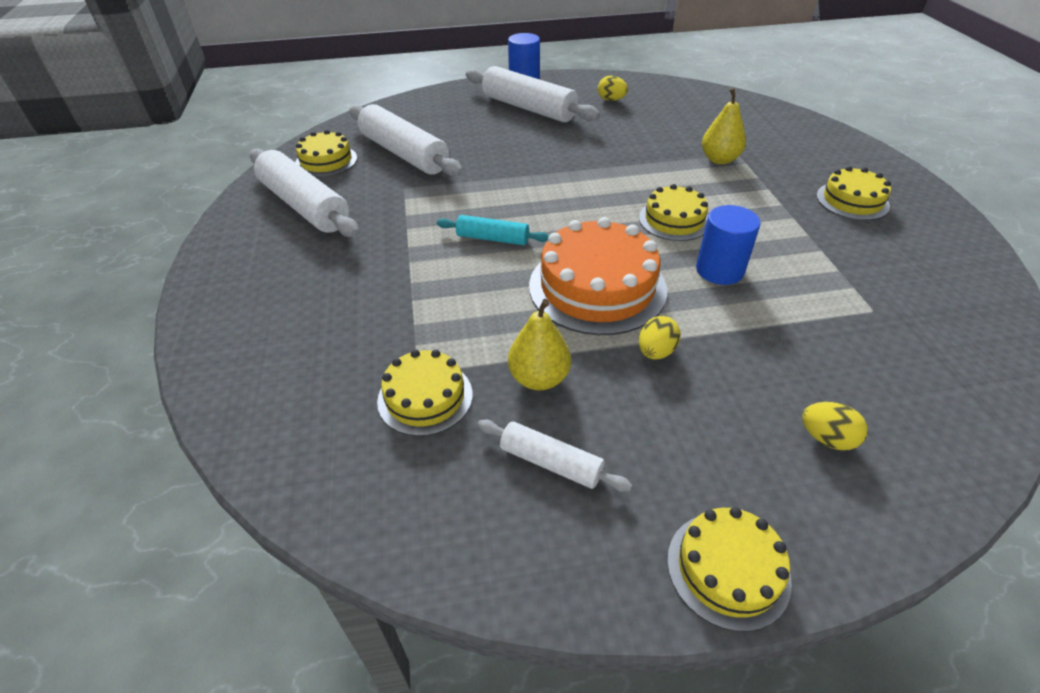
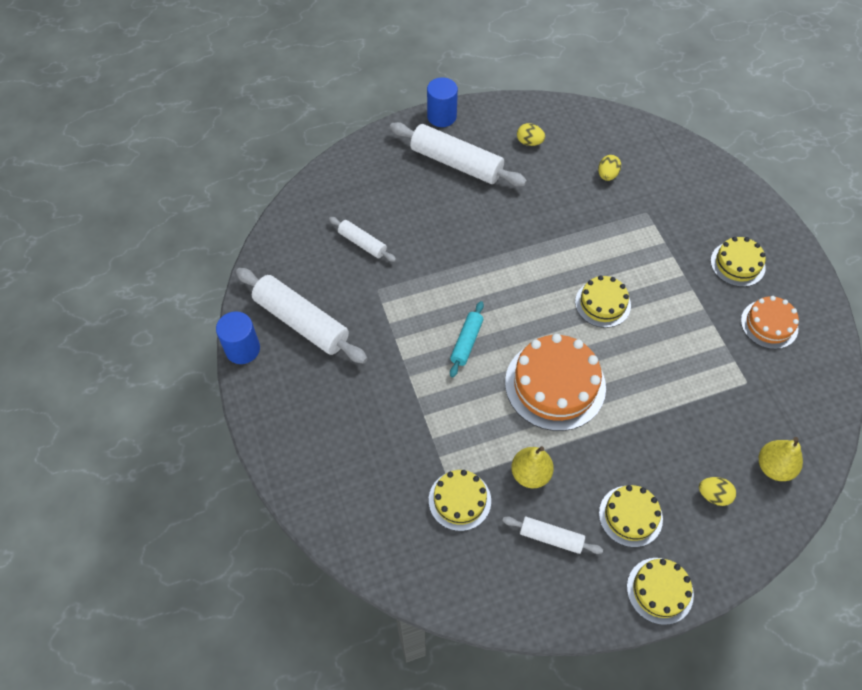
camera: 10 degrees left, 15 degrees up
(326, 161) = (296, 261): yellow cake -> yellow cake (630, 516)
(404, 153) = (362, 243): white rolling pin -> white rolling pin, size x0.53
(492, 238) = (466, 342): turquoise rolling pin -> turquoise rolling pin turned 75 degrees counterclockwise
(656, 352) = (603, 440): yellow egg -> yellow egg (607, 175)
(719, 159) = (632, 222): yellow pear -> yellow pear (774, 467)
(719, 270) = (641, 356): blue cylinder -> blue cylinder (242, 349)
(900, 256) = (769, 324): none -> orange cake

